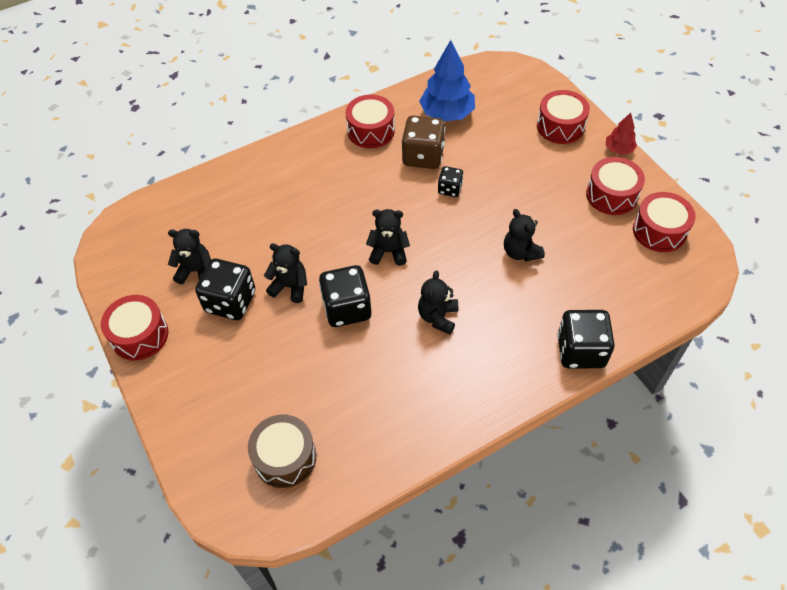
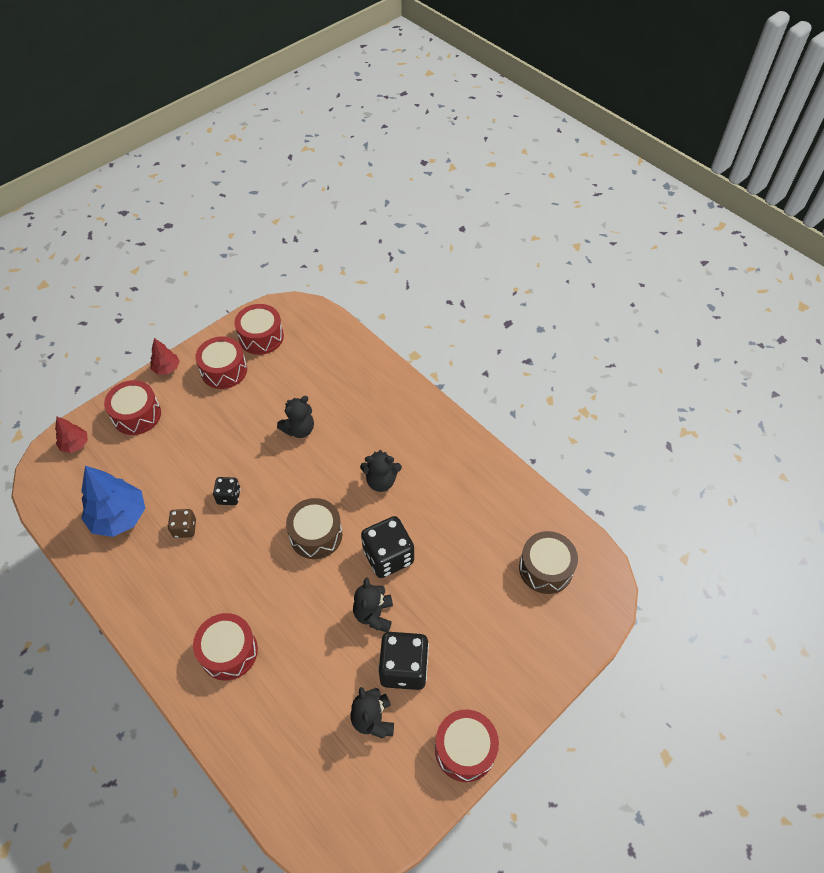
camera: 105 degrees left, 0 degrees up
(371, 131) = (147, 589): red drum -> red drum (229, 652)
(388, 252) = (316, 535): black teddy bear -> brown drum
(423, 156) = (185, 528): brown dice -> brown dice, size x0.55
(532, 85) = (75, 444): none -> red tree
(580, 351) = (390, 380): black dice -> none

